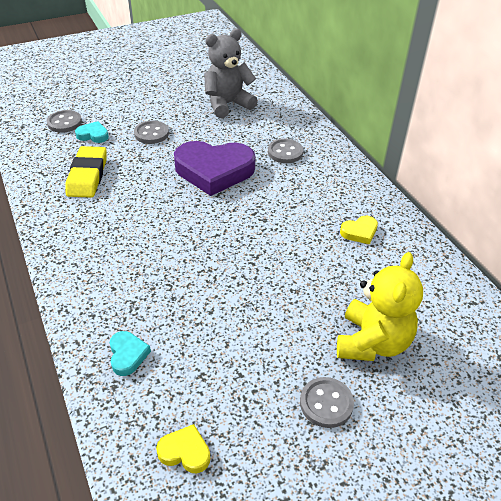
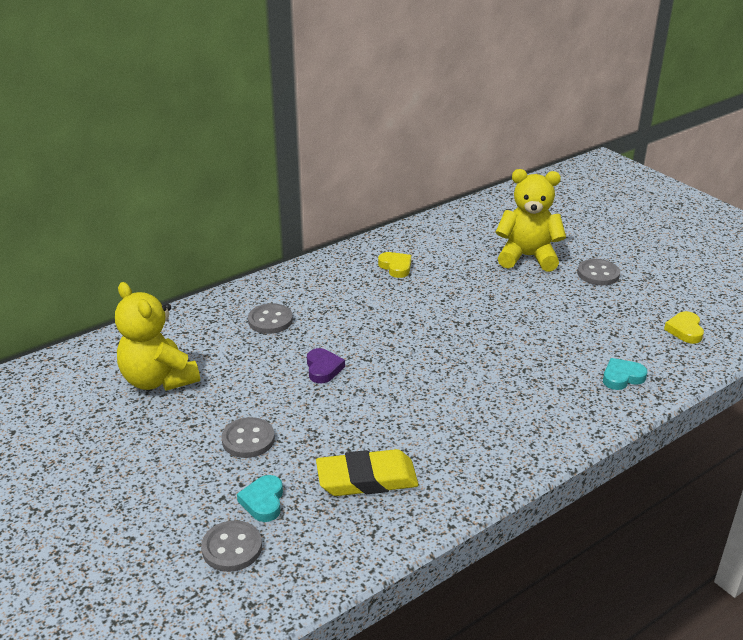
camera: 100 degrees left, 10 degrees down
(214, 171) = (323, 368): purple heart -> purple heart, size x0.44
(227, 104) = (158, 380): grey teddy bear -> yellow teddy bear

